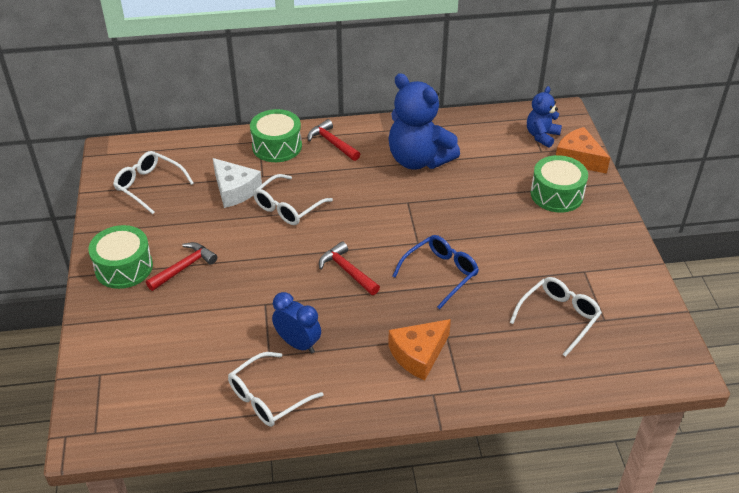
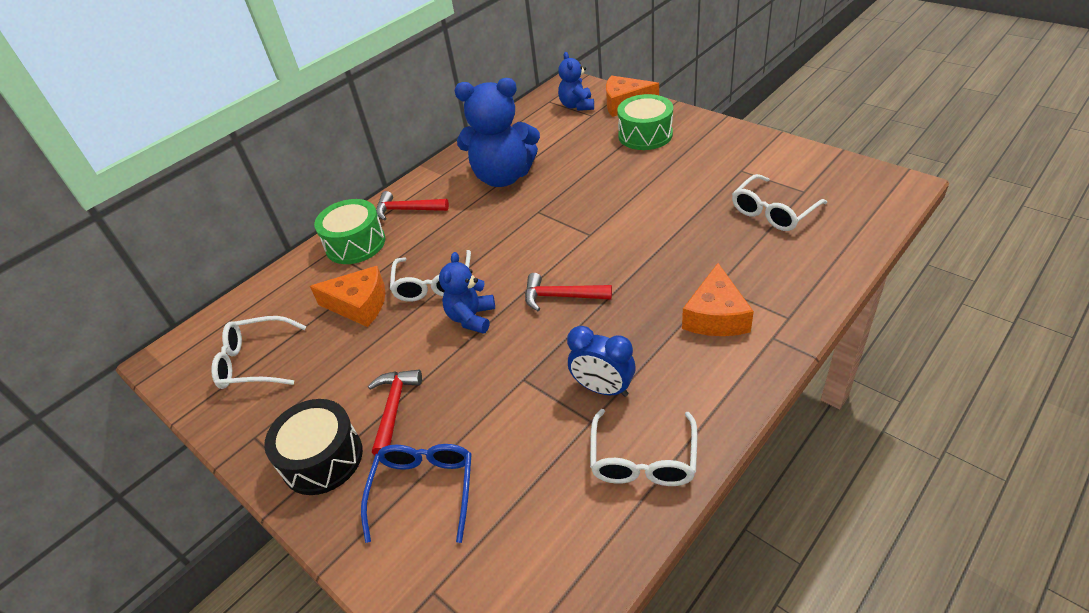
camera: 35 degrees left, 0 degrees up
(124, 267) = (322, 458): green drum -> black drum
(235, 190) = (359, 305): white cheese -> orange cheese
(282, 245) = (471, 318): none -> blue teddy bear
(298, 344) = (603, 389): blue clock -> blue clock turned 150 degrees counterclockwise
(440, 273) = (641, 244): blue glasses -> blue glasses (424, 490)
(558, 317) = (773, 212): white glasses -> white glasses turned 135 degrees counterclockwise

